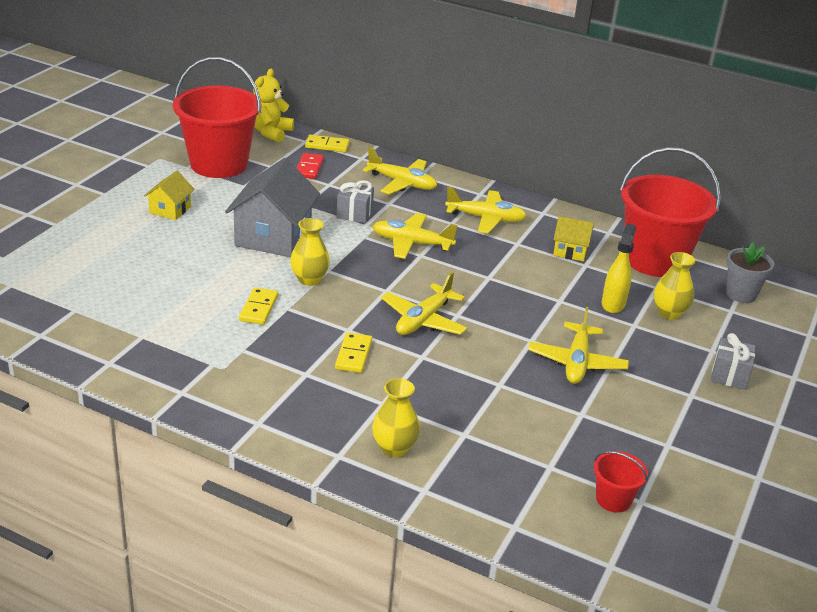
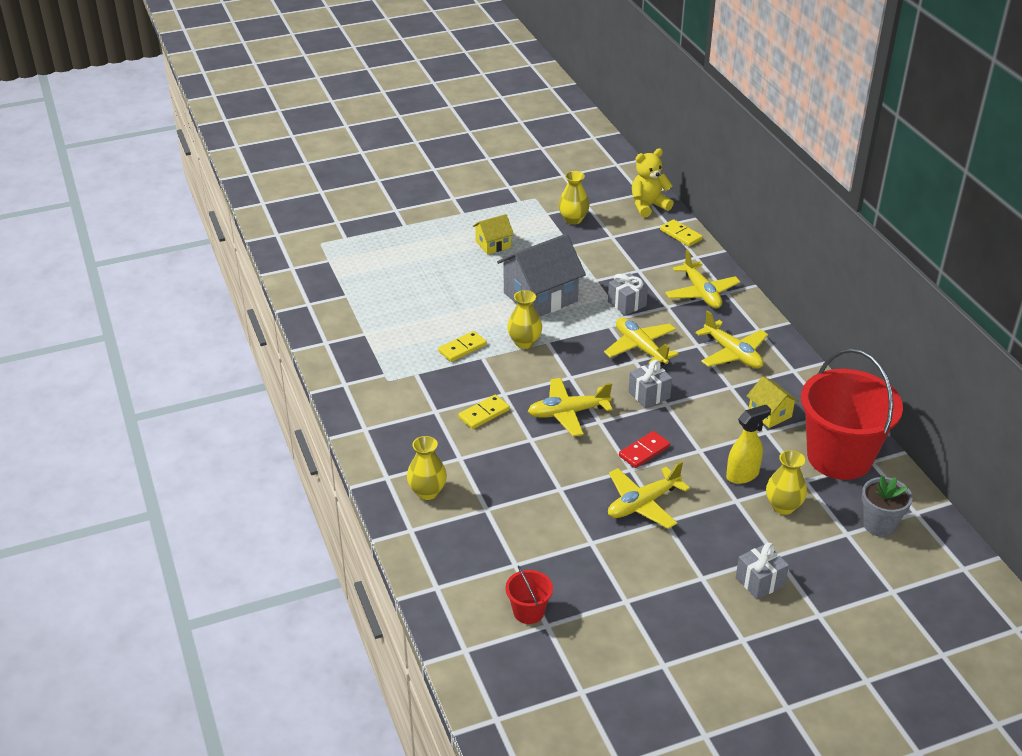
camera: 45 degrees right, 5 degrees up
(219, 164) = (573, 219): red bucket -> yellow vase
(309, 168) = (640, 249): red domino -> red domino (644, 451)
(467, 276) = (649, 395): none -> grey gift

